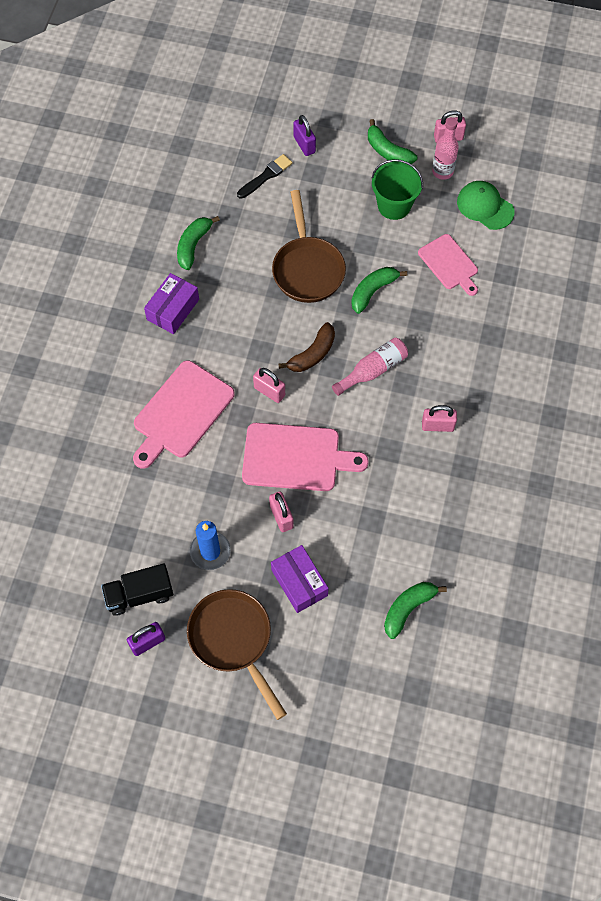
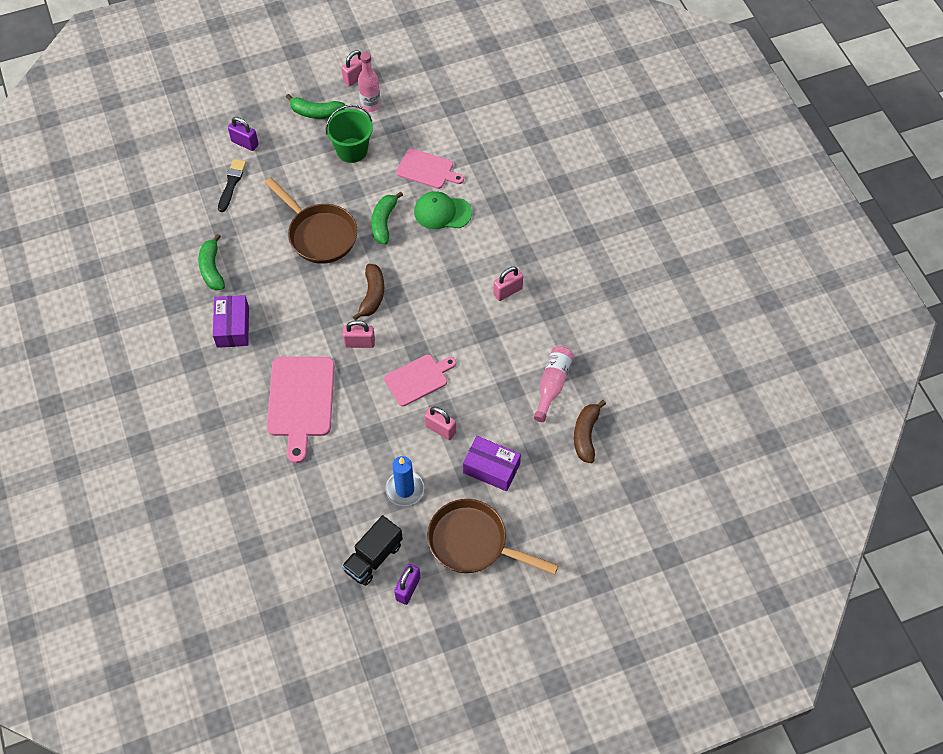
camera: 35 degrees left, 5 degrees down
(296, 457) = (418, 379): pink cutting board -> pink cutting board, size x0.63
(373, 370) = (428, 280): pink bottle -> pink bottle (552, 385)
(408, 609) = (586, 435): green banana -> brown banana
(485, 206) = (422, 113): green cap -> green cap (442, 212)

